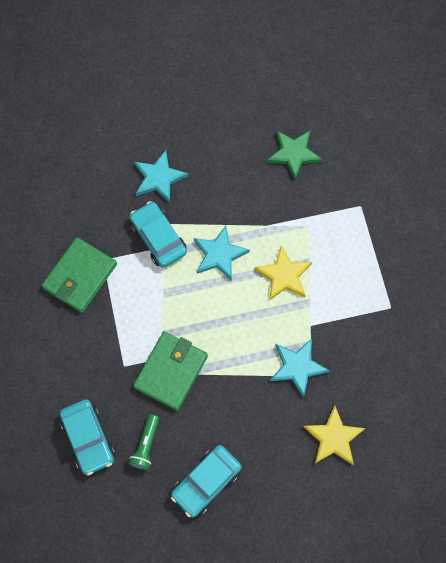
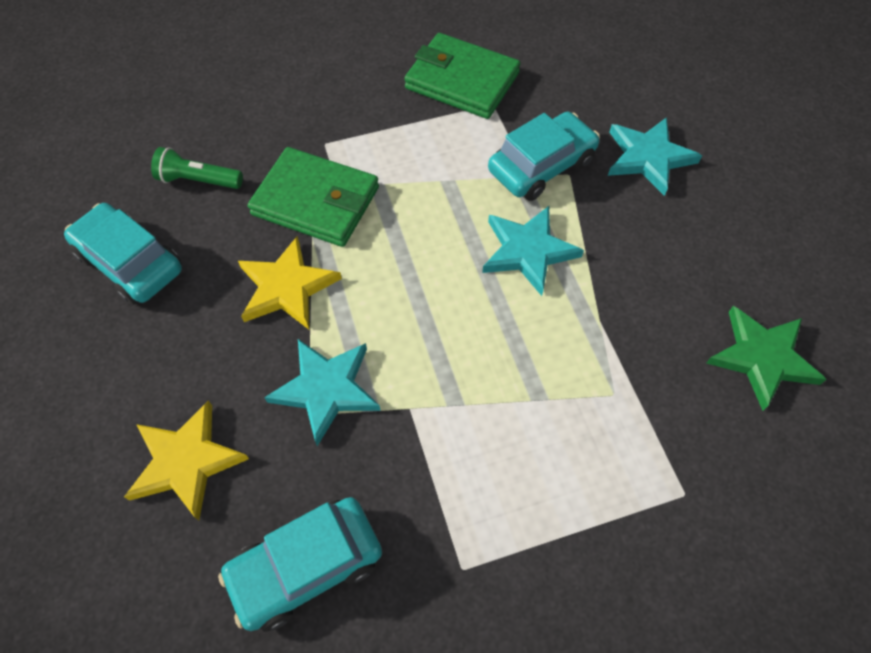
camera: 85 degrees right, 10 degrees down
(88, 438) = (214, 114): turquoise car -> turquoise car (306, 567)
(284, 275) = (504, 356): yellow star -> yellow star (287, 287)

